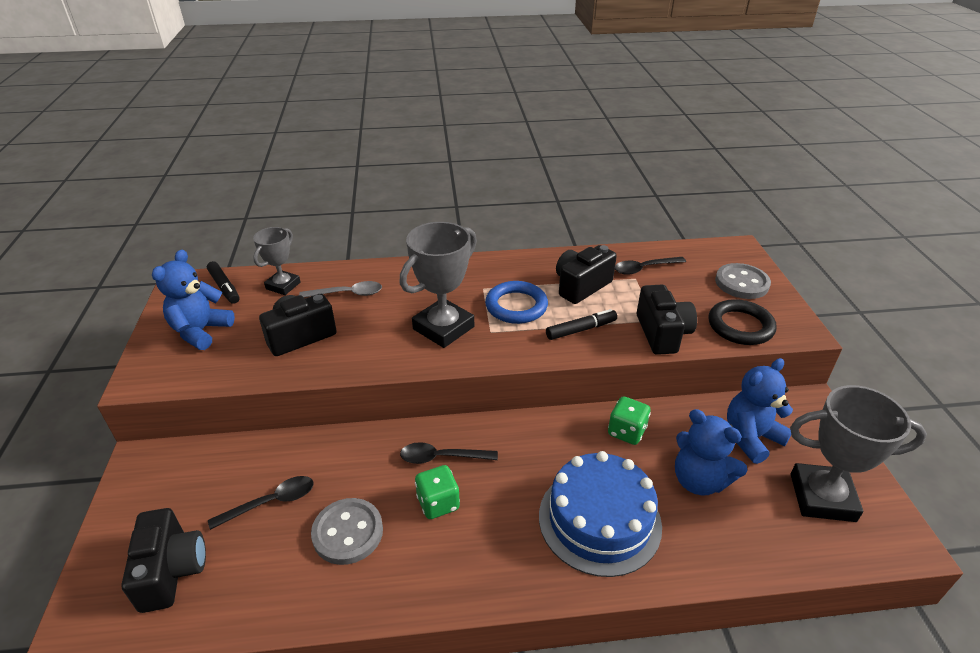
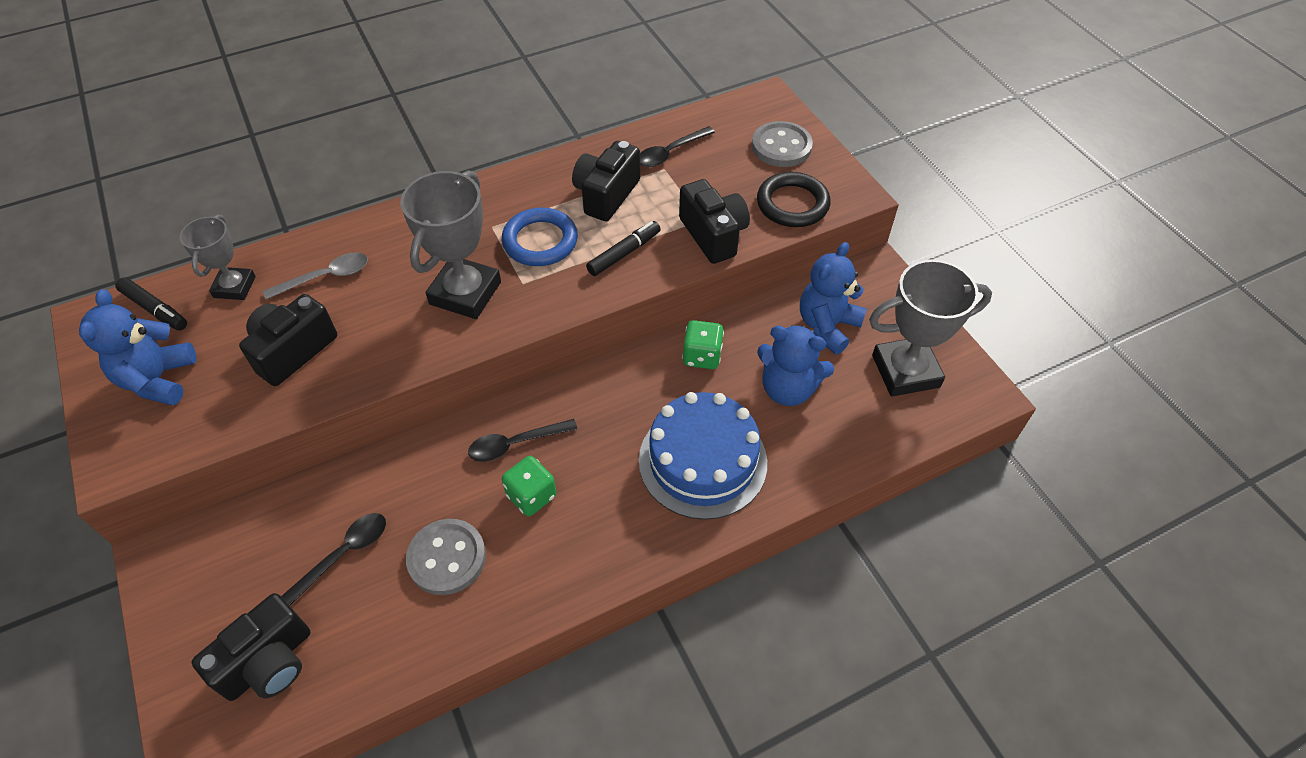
camera: 20 degrees left, 15 degrees up
(172, 571) = (269, 662): black camera -> black camera turned 75 degrees clockwise

